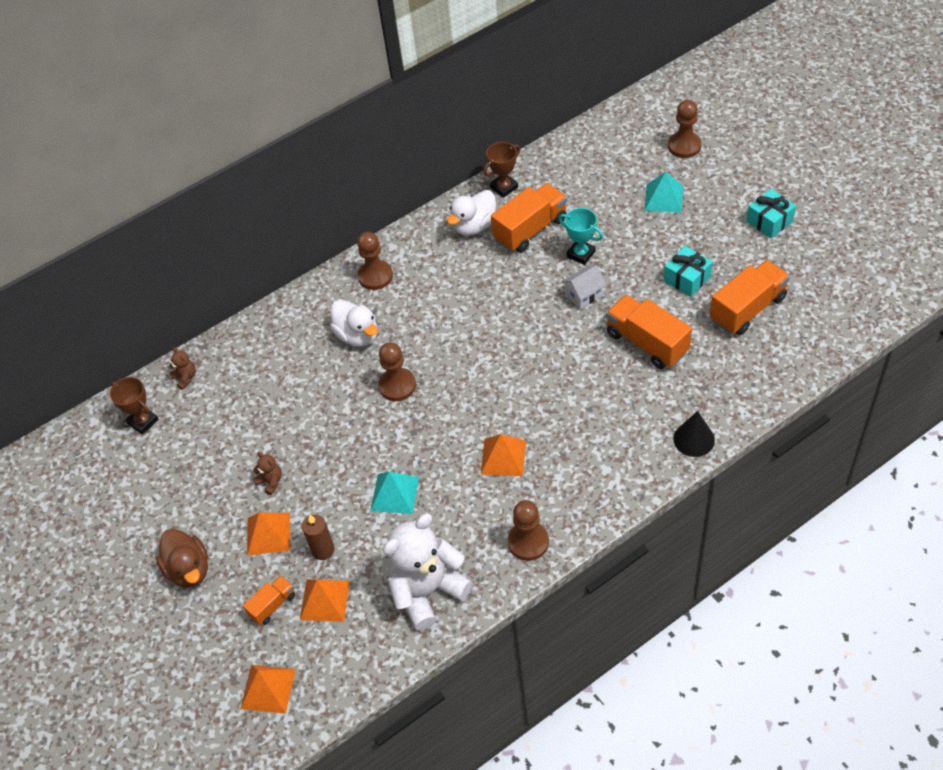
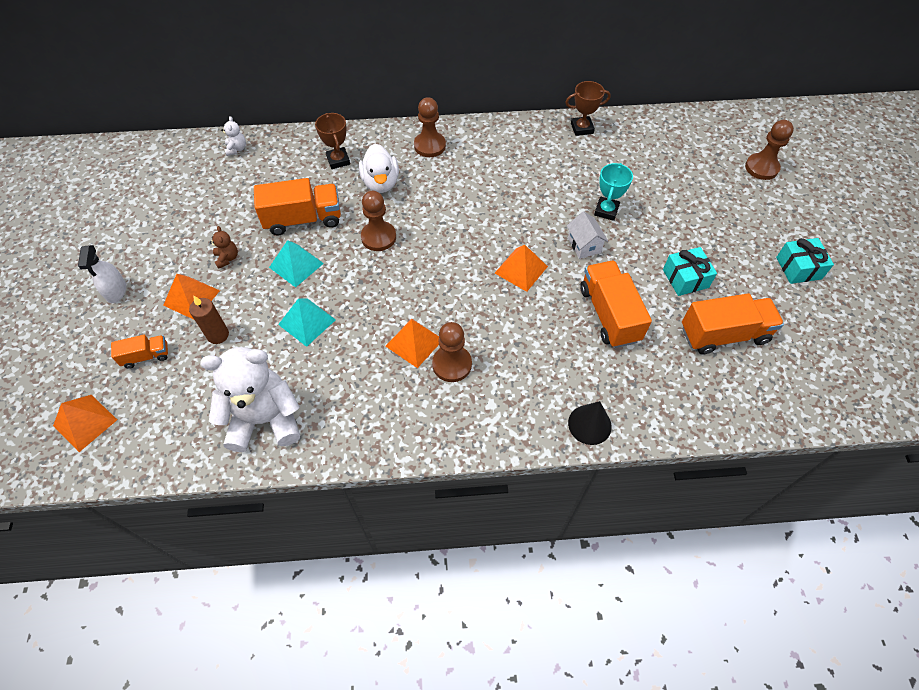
camera: 25 degrees right, 5 degrees up
(143, 421) = (182, 164): brown trophy -> brown trophy (338, 160)
(185, 378) = (236, 149): brown teddy bear -> white teddy bear
(189, 569) = (116, 291): brown duck -> white spray bottle
(324, 600) = (185, 376): orange pyramid -> orange pyramid (521, 269)
(474, 226) = (535, 146): white duck -> none
(528, 542) = (377, 429): brown pawn -> brown pawn (452, 364)
(530, 229) = (578, 171): orange truck -> orange truck (303, 219)
(581, 254) = (606, 211): turquoise trophy -> turquoise trophy turned 45 degrees clockwise
(584, 295) = (584, 245): white house -> white house turned 75 degrees clockwise
(664, 198) = (712, 201): turquoise pyramid -> turquoise pyramid (296, 265)

